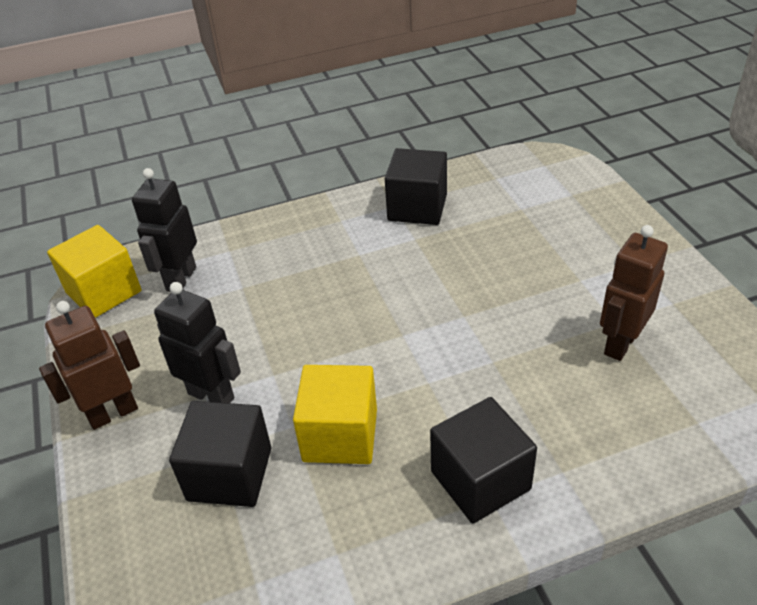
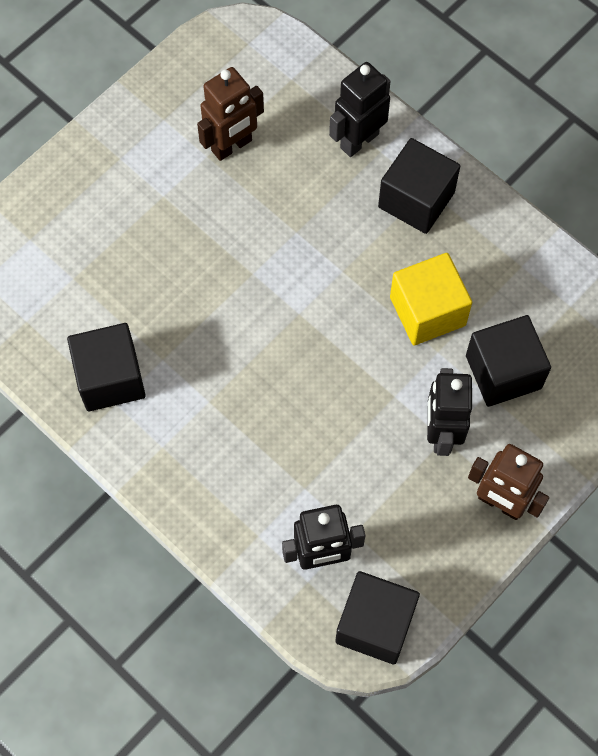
camera: 120 degrees left, 25 degrees up
(104, 292) = (375, 624): yellow cube -> black cube
(586, 455) = (359, 140): none -> black robot
(620, 343) = (232, 146): brown robot -> brown robot turned 45 degrees counterclockwise

